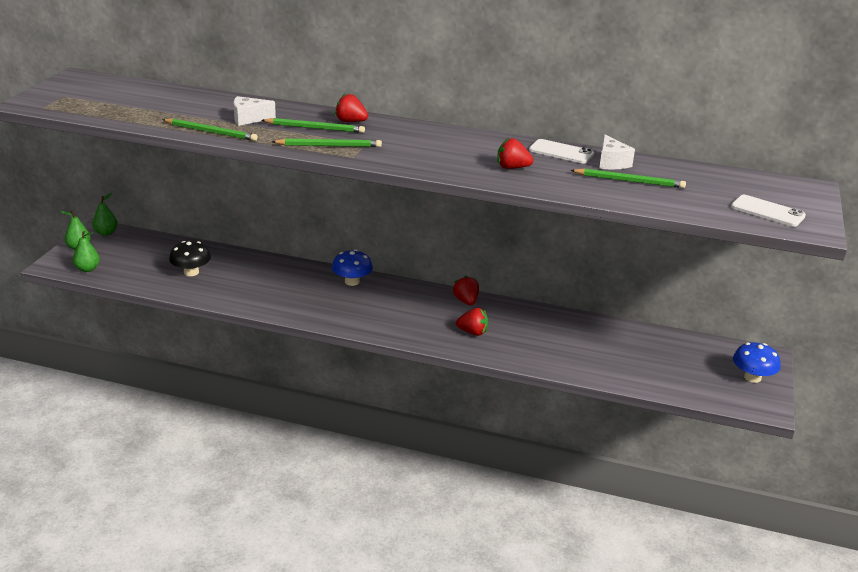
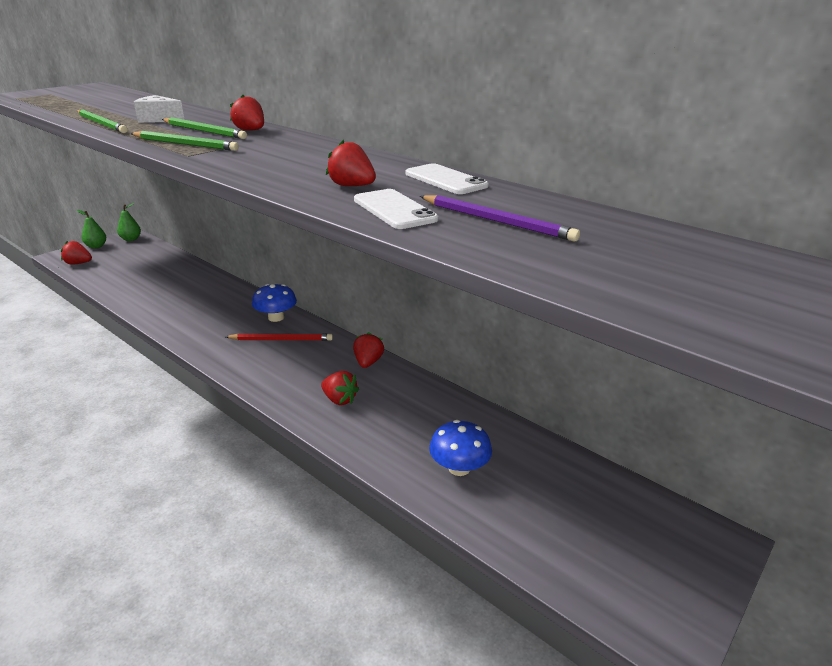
camera: 25 degrees right, 0 degrees up
(87, 269) = (78, 263): green pear -> red strawberry
(191, 272) = (150, 281): black mushroom -> none
(378, 299) = (281, 339): none -> red pencil
(611, 163) = (500, 198): white cheese -> none
(629, 181) = (496, 221): green pencil -> purple pencil
(752, 377) = (676, 573): blue mushroom -> blue mushroom (459, 468)
(767, 211) = (701, 299): white phone -> white phone (394, 210)

